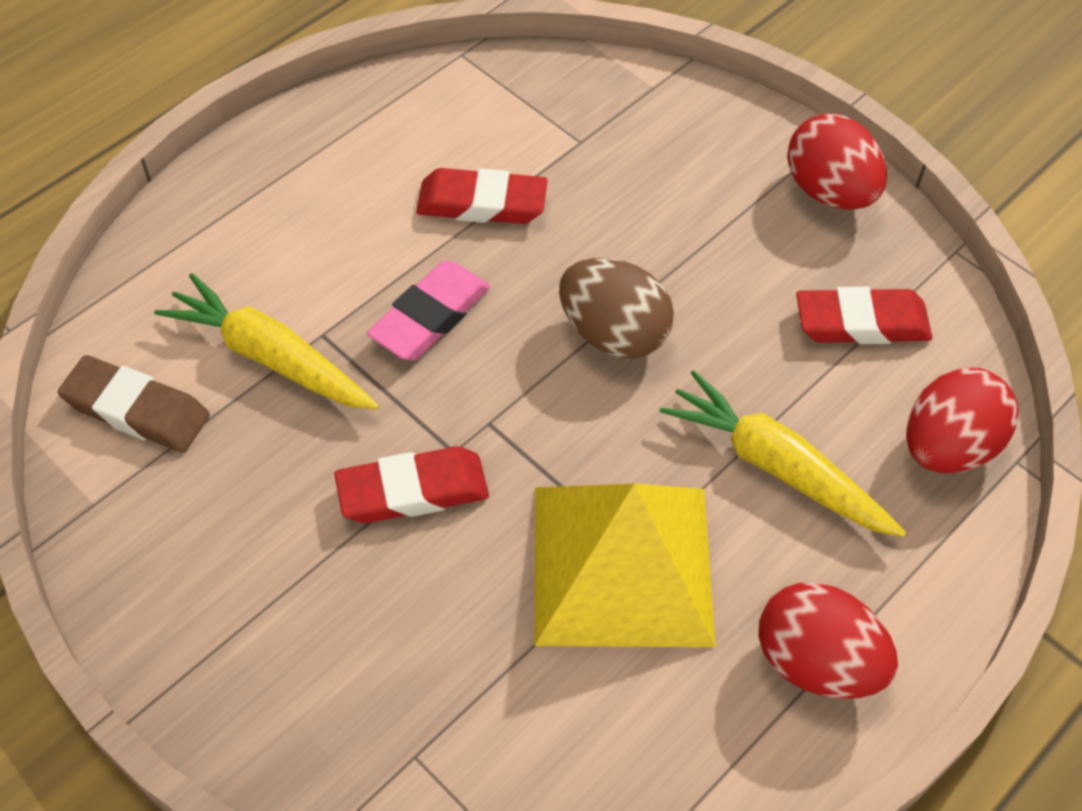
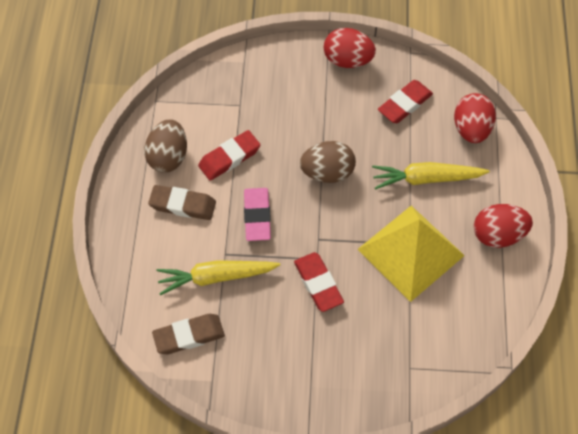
camera: 40 degrees left, 5 degrees up
(339, 219) = (182, 205): none -> brown eraser
(394, 140) = (168, 157): none -> brown egg
(412, 491) = (318, 284): red eraser -> red eraser turned 60 degrees counterclockwise

